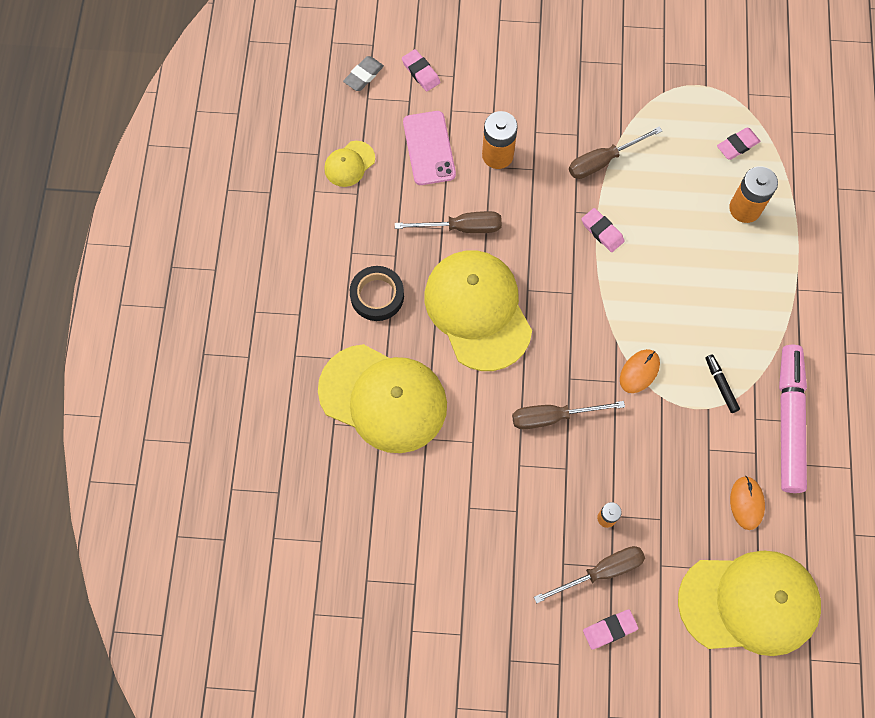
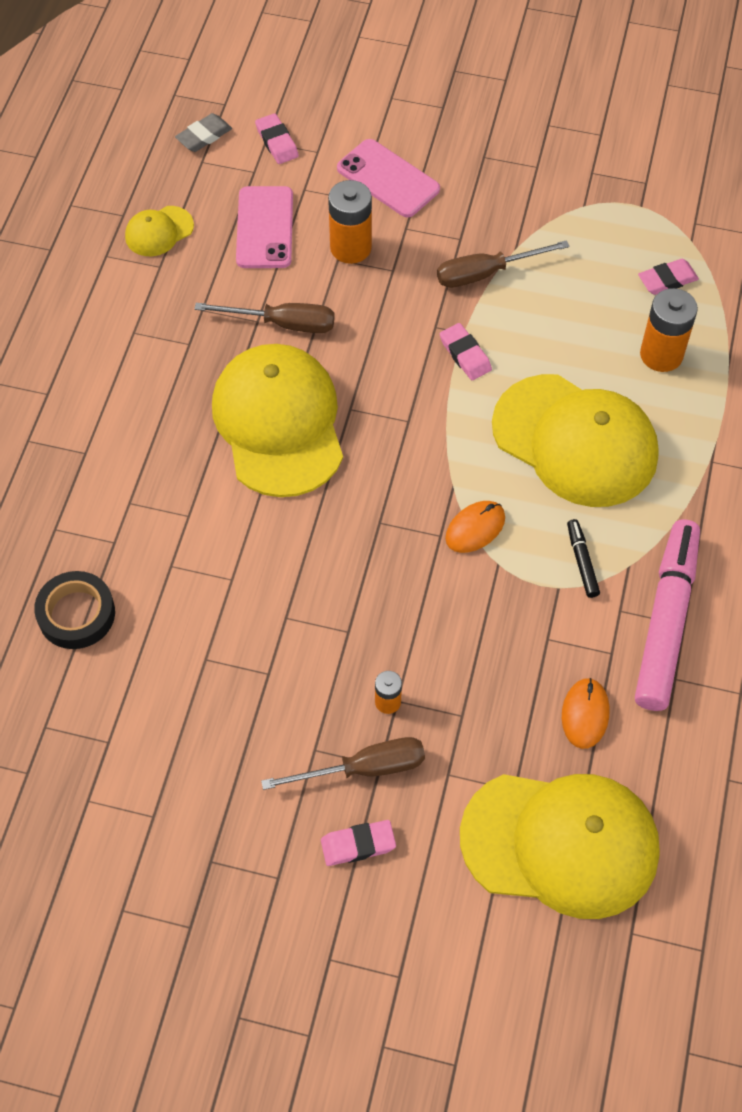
camera: 10 degrees right, 10 degrees down
(377, 296) = (153, 386): black tape -> black tape (76, 614)
(383, 398) = (128, 508): yellow cap -> yellow cap (575, 441)
(512, 91) = (388, 179): none -> pink phone
(553, 417) = (346, 565): brown screwdriver -> none

